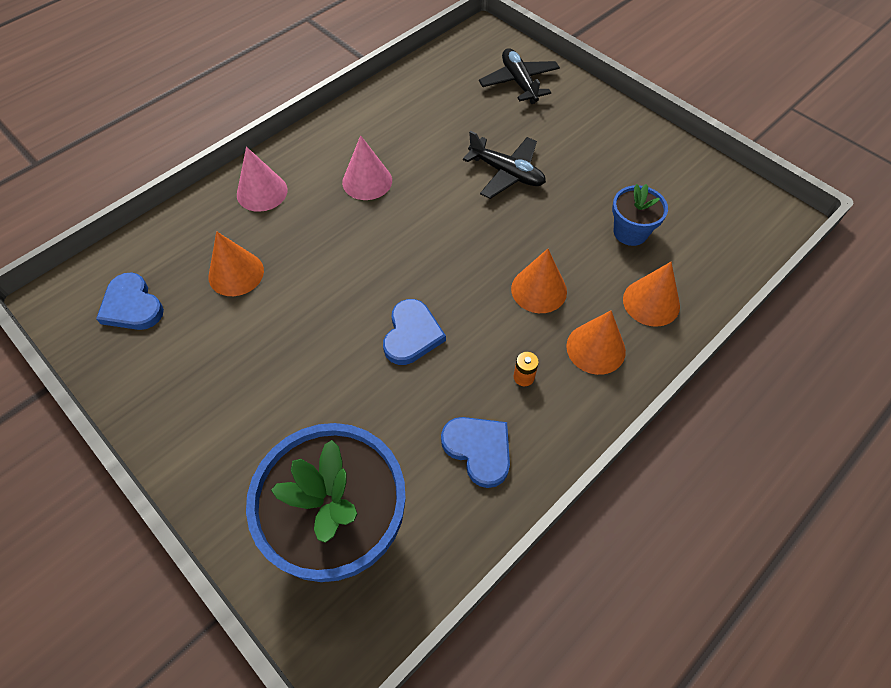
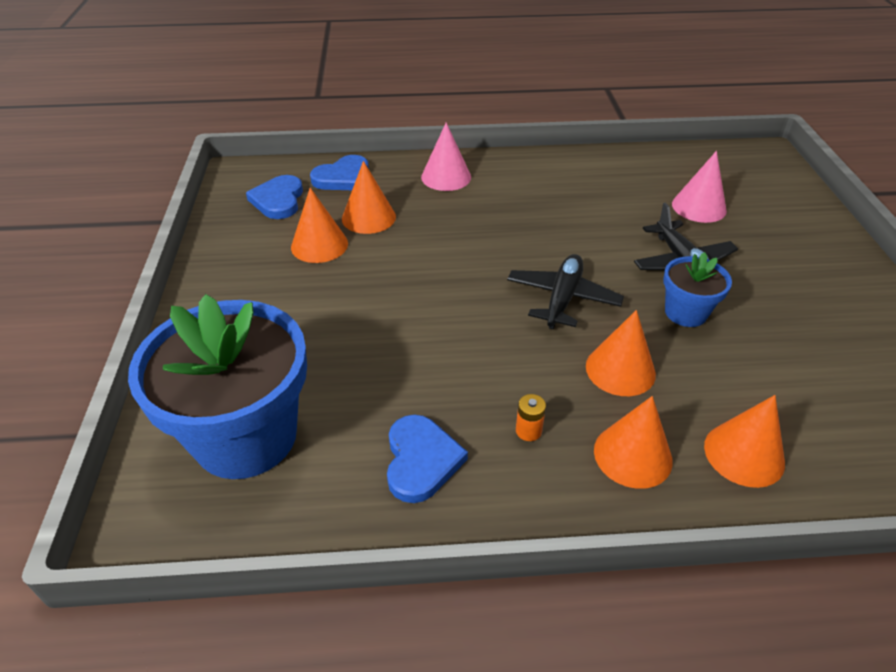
camera: 40 degrees right, 15 degrees down
(221, 327) = (319, 245): none -> orange cone
(367, 181) = (539, 208): pink cone -> pink cone (699, 207)
(412, 334) = (459, 334): blue heart -> blue heart (342, 177)
(519, 82) = (768, 202): black plane -> black plane (562, 298)
(630, 232) = (780, 378): blue flower pot -> blue flower pot (685, 312)

